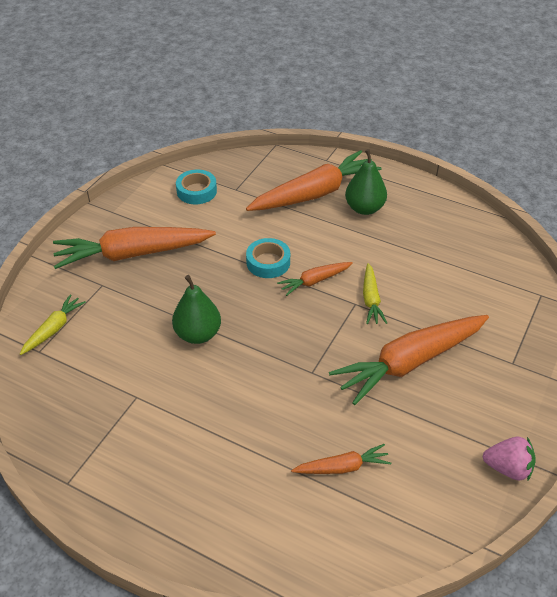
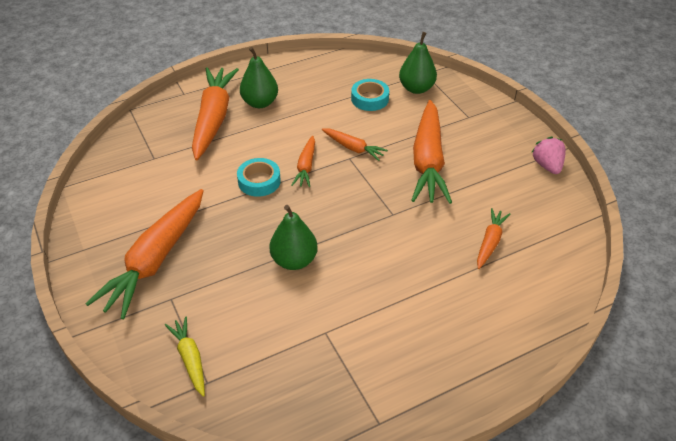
camera: 55 degrees left, 0 degrees up
(196, 191) = (126, 182): turquoise tape -> turquoise tape (369, 99)
(371, 299) = (353, 148): yellow carrot -> orange carrot
(507, 468) = (547, 166): pink strawberry -> pink strawberry turned 60 degrees counterclockwise
(509, 300) = (416, 88): none -> green pear

